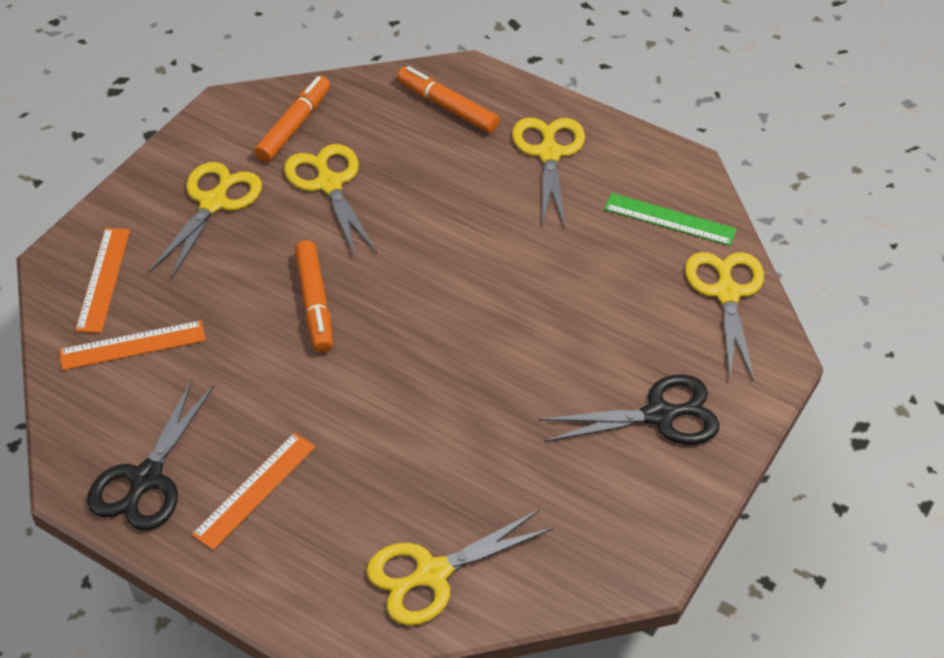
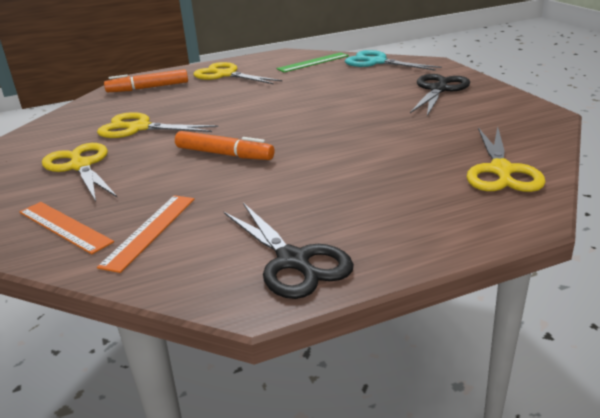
camera: 50 degrees left, 20 degrees down
(255, 490) = (360, 215): orange ruler -> none
(294, 126) = (74, 127): orange marker -> none
(726, 293) = (377, 62): yellow scissors -> turquoise scissors

